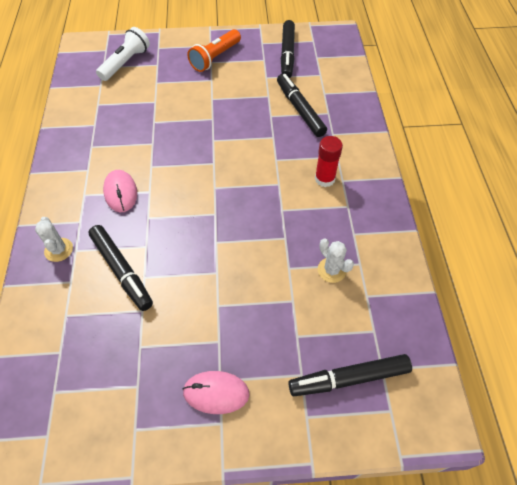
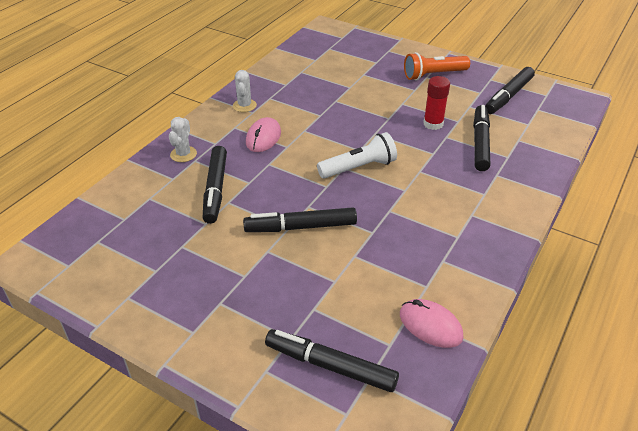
camera: 35 degrees right, 15 degrees down
(125, 63) = (350, 52): white flashlight -> white flashlight (359, 168)
(216, 393) = (209, 309): pink mouse -> pink mouse (430, 325)
(227, 266) = (301, 227): none -> black marker
(324, 179) = (454, 205): red glue stick -> red glue stick (433, 124)
(331, 270) = (393, 277): white cactus -> white cactus (244, 105)

